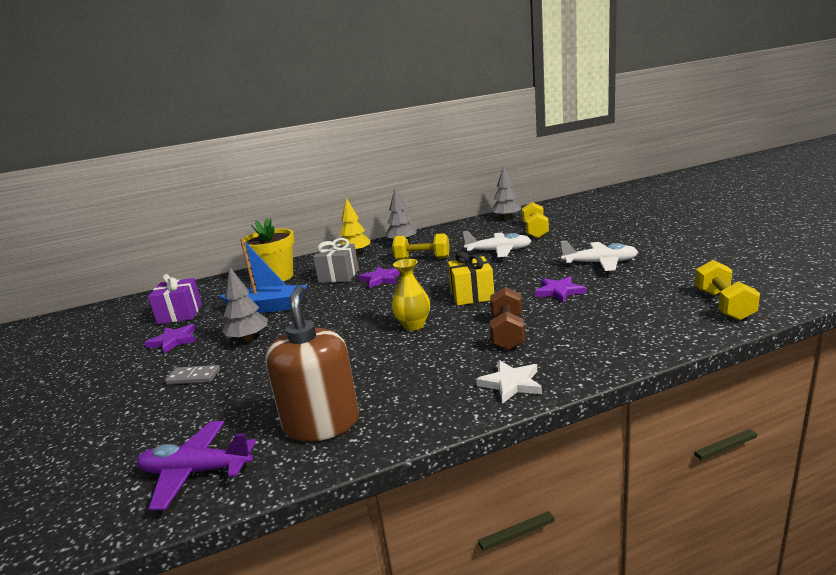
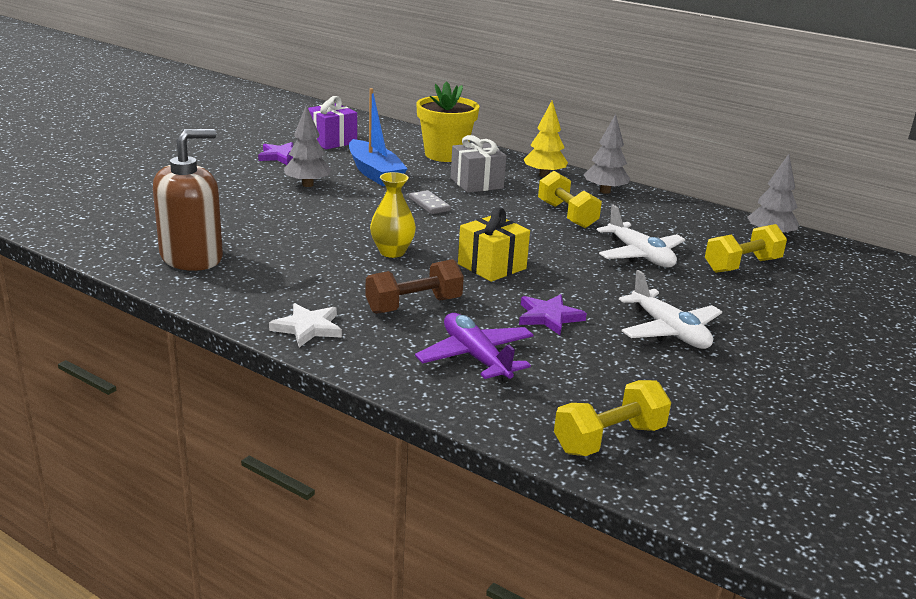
camera: 50 degrees right, 5 degrees up
(193, 377) = (229, 185): grey domino -> grey domino (429, 204)
(196, 472) = (107, 231): purple plane -> purple plane (476, 357)
(381, 279) = (488, 207): purple star -> none

